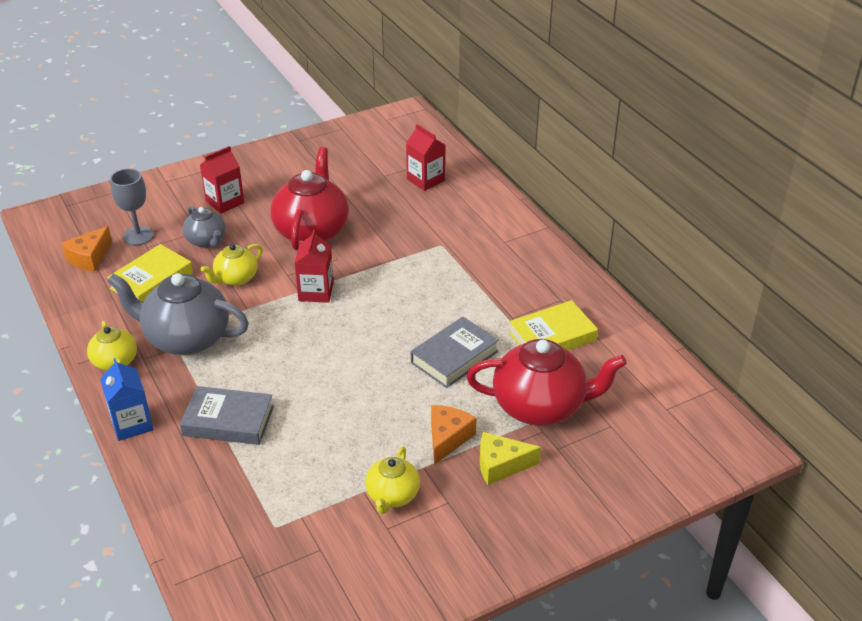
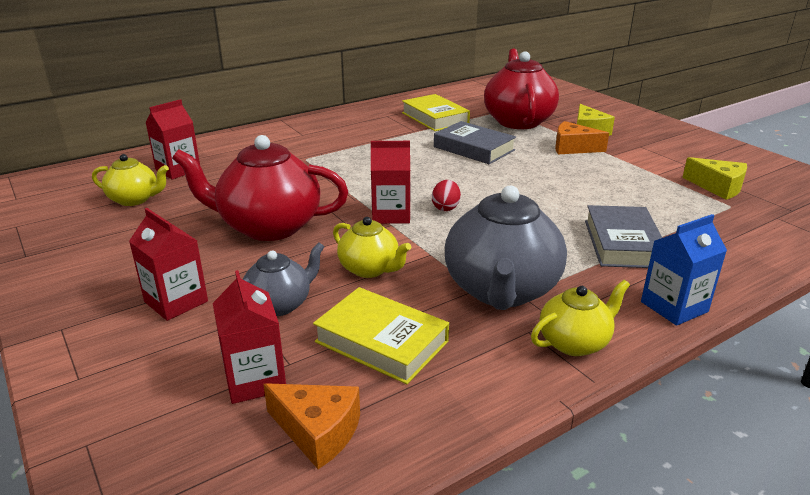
camera: 95 degrees left, 10 degrees down
(138, 236) = (255, 380): grey goblet -> red carton
(321, 323) = (445, 207): none -> red egg
(321, 534) = (718, 187): none -> yellow cheese
(392, 496) = (651, 164): yellow teapot -> yellow teapot (135, 199)

